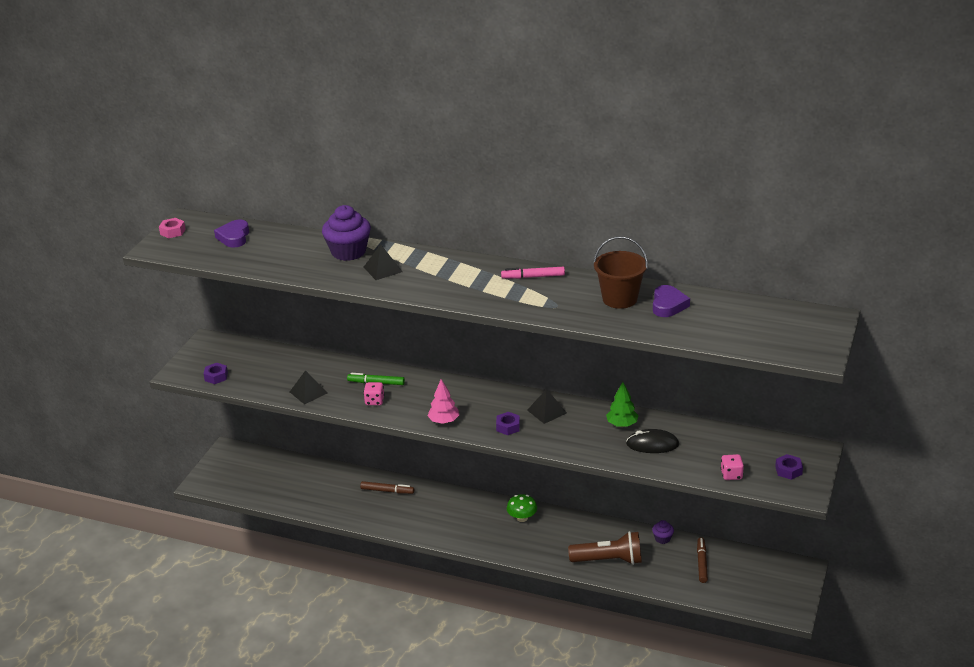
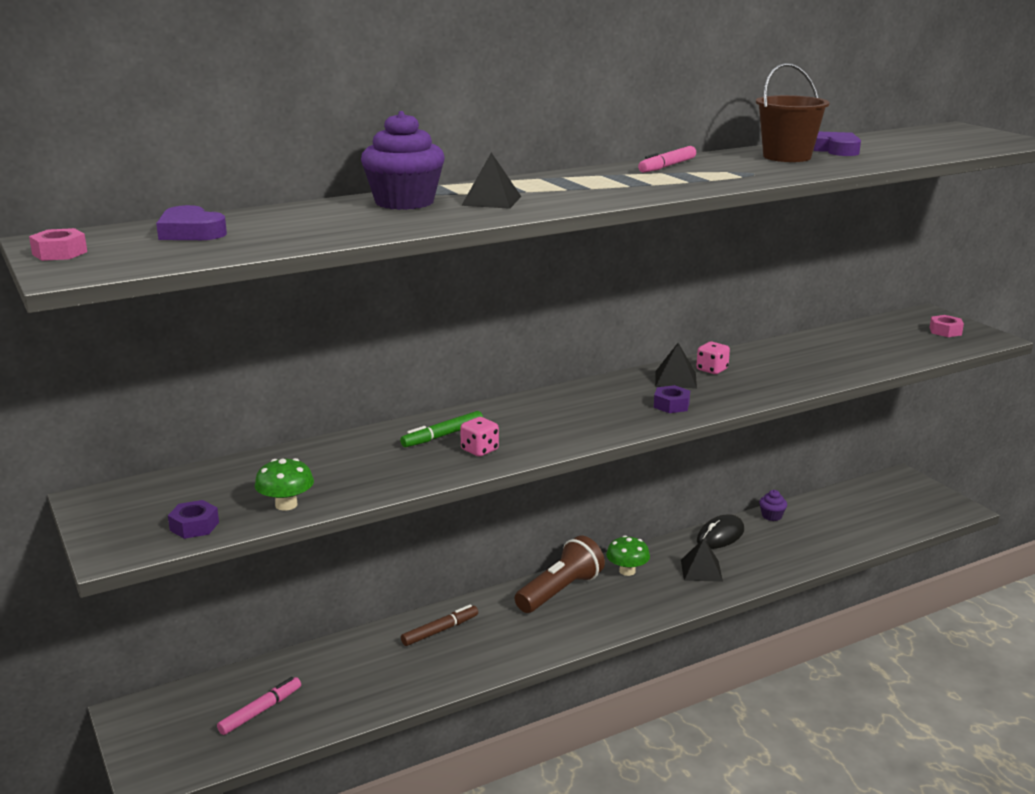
camera: 50 degrees left, 10 degrees down
(259, 385) = (286, 505): none -> green mushroom
(268, 481) = (260, 711): none -> pink marker
(308, 392) = (374, 480): black pyramid -> black pyramid (701, 570)
(444, 421) = (598, 430): pink tree -> none
(608, 560) = (767, 557): brown flashlight -> brown flashlight (560, 591)
(622, 424) = (760, 359): green tree -> none
(652, 444) = (818, 360): black mouse -> black mouse (720, 536)
(701, 563) = (835, 515): brown marker -> none
(731, 475) = (921, 351): pink dice -> pink dice (712, 370)
(788, 470) = (945, 331): purple nut -> pink nut

